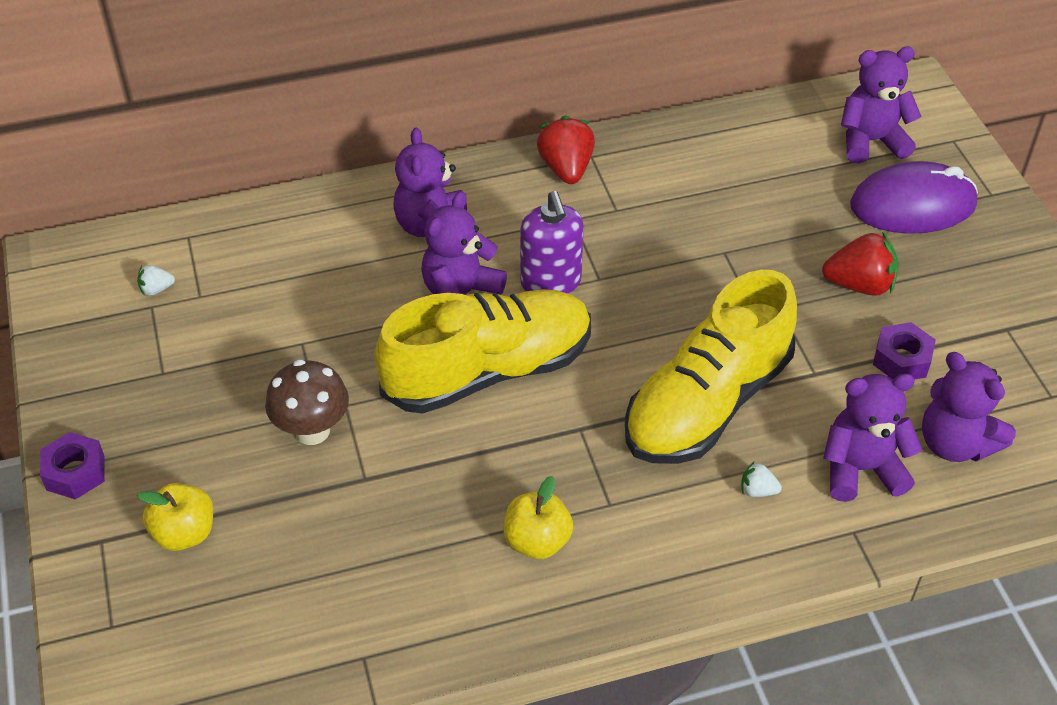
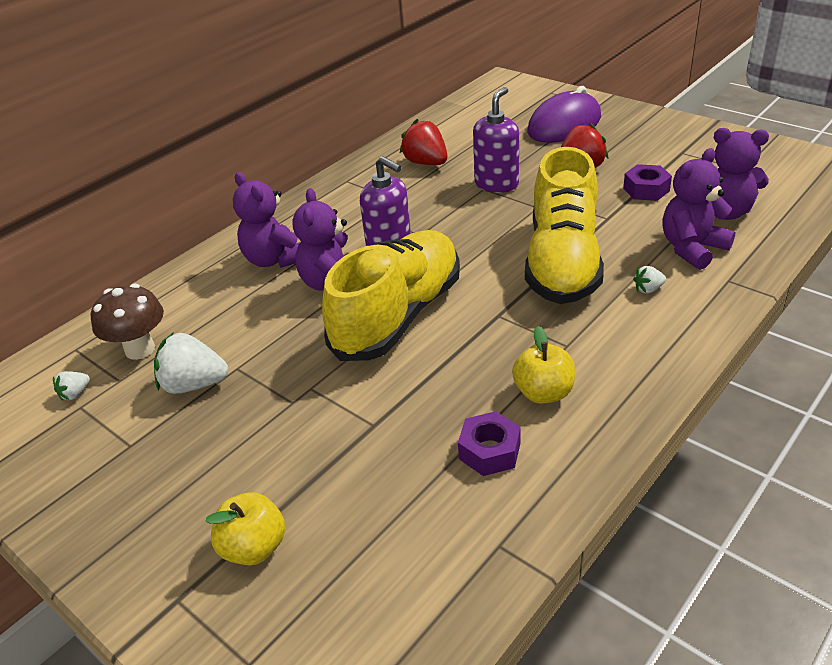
camera: 30 degrees left, 10 degrees down
(75, 472) = (105, 560): purple nut -> purple nut (489, 451)
(254, 339) = (194, 384): none -> white strawberry
(312, 430) = (299, 417): brown mushroom -> brown mushroom (140, 349)
(566, 169) = (336, 193): red strawberry -> red strawberry (426, 163)
(744, 254) = (496, 184): none -> purple soap dispenser
(871, 141) = (507, 109): purple teddy bear -> none

